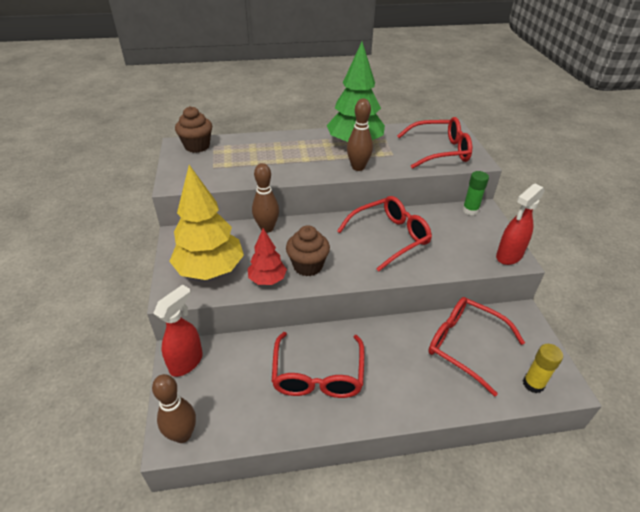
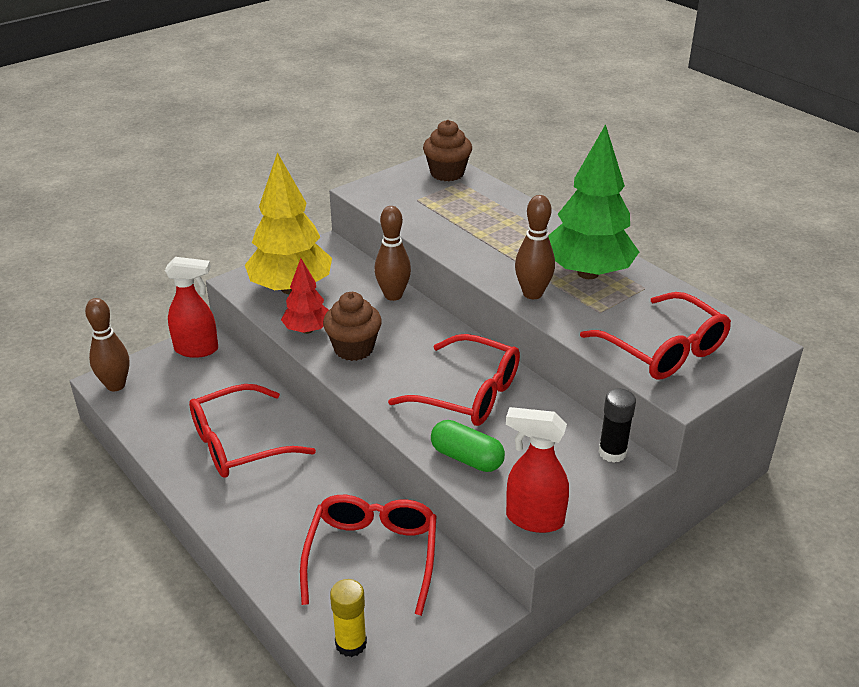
camera: 60 degrees right, 5 degrees down
(446, 260) = (466, 458): none -> green capsule
(470, 210) = (612, 452): green glue stick -> black glue stick

